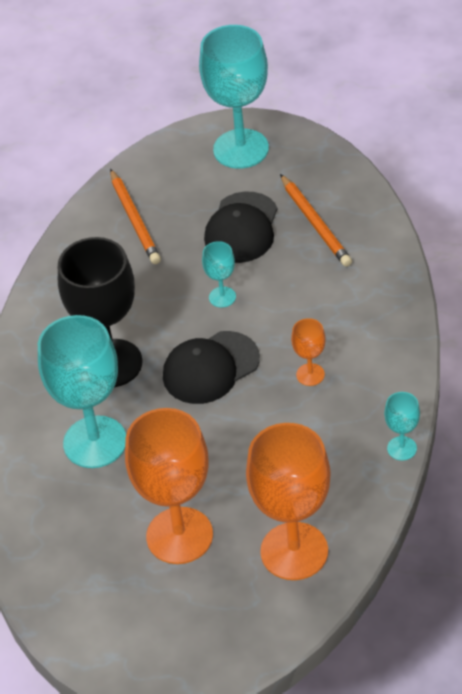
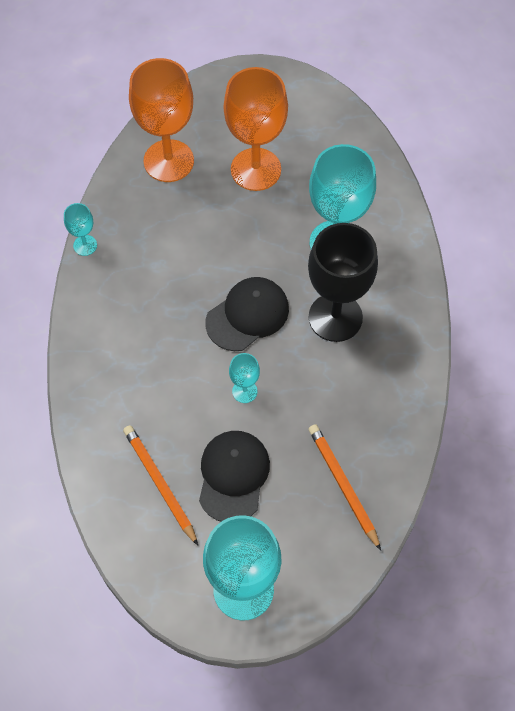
camera: 170 degrees right, 15 degrees up
(310, 374) = (160, 311): orange goblet -> none

